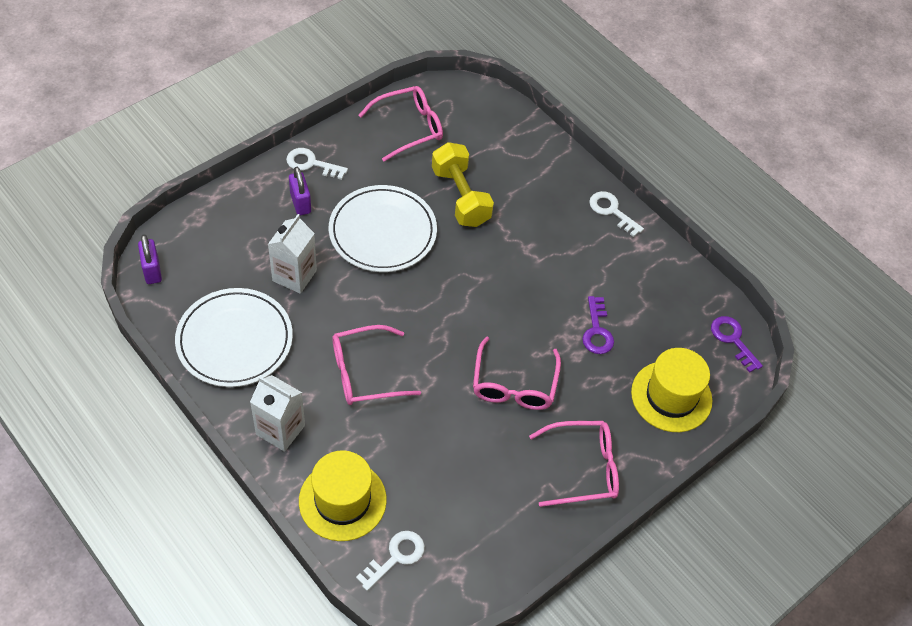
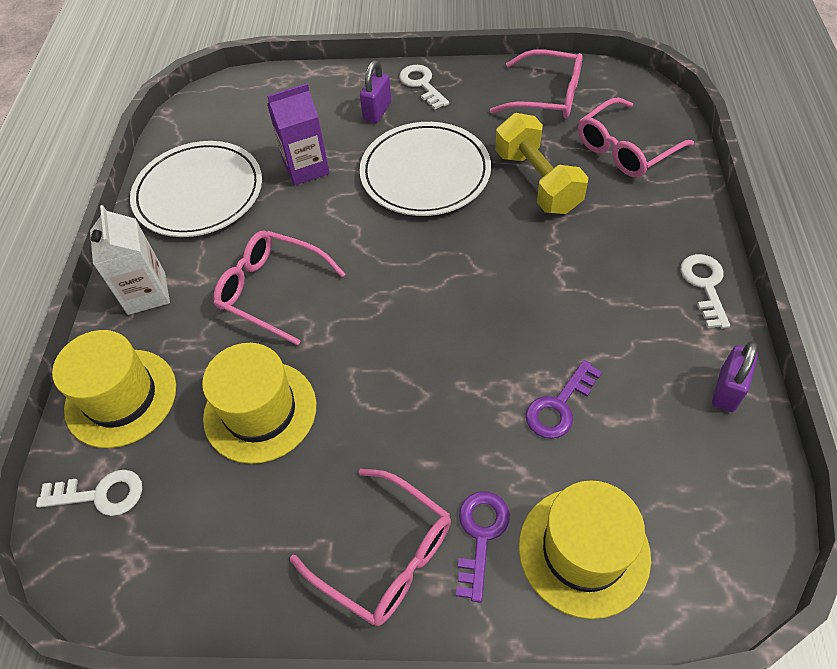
camera: 50 degrees right, 0 degrees up
(152, 271) = (202, 103): purple padlock -> purple padlock (727, 390)
(294, 275) = (306, 168): white carton -> purple carton
(438, 447) = (260, 411): none -> yellow hat
(460, 197) = (537, 181): yellow dumbbell -> yellow dumbbell turned 45 degrees counterclockwise
(514, 384) = (405, 400): pink glasses -> pink glasses (626, 148)
(732, 340) = (742, 539): purple key -> purple key (480, 535)

